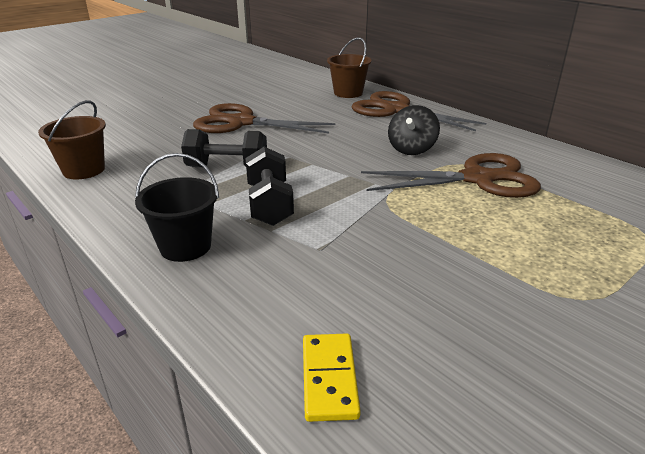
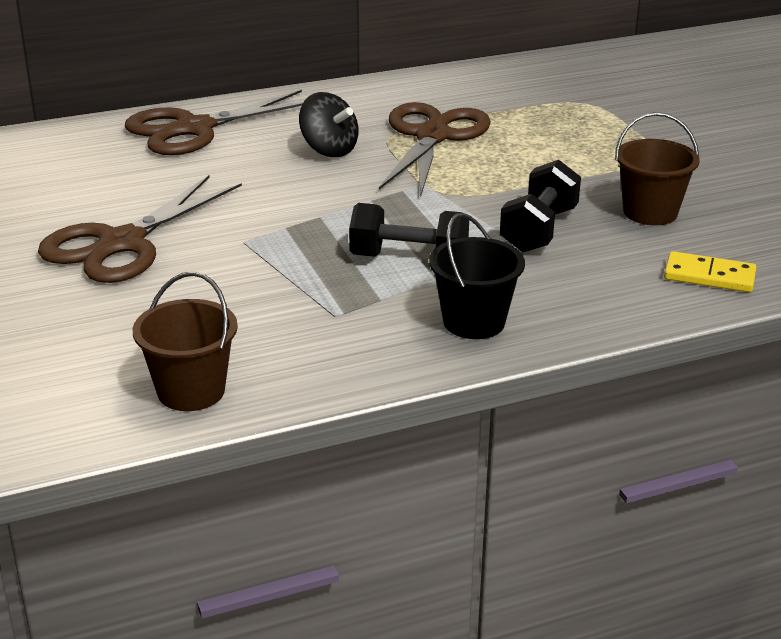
camera: 70 degrees left, 0 degrees up
(227, 168) = (283, 274): black dumbbell -> black dumbbell (539, 230)
(348, 93) = (86, 144): brown bucket -> brown bucket (650, 212)

